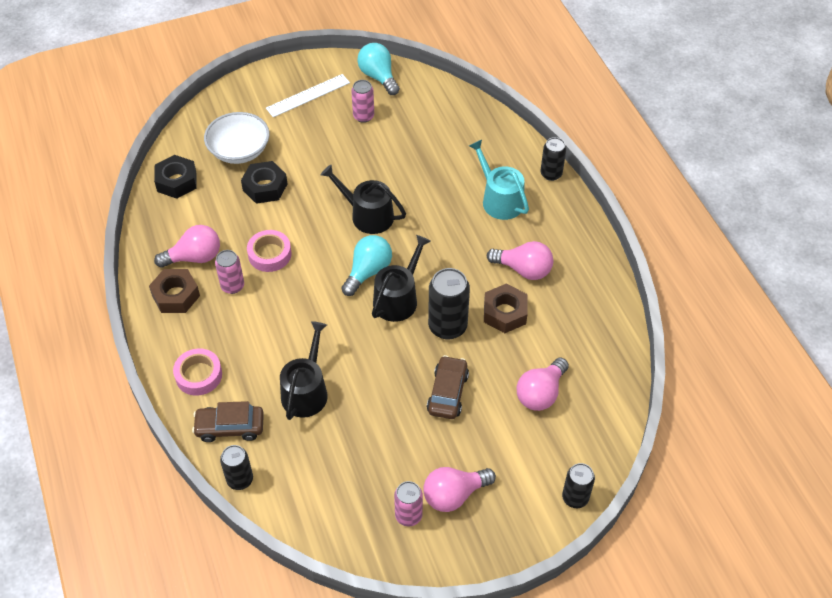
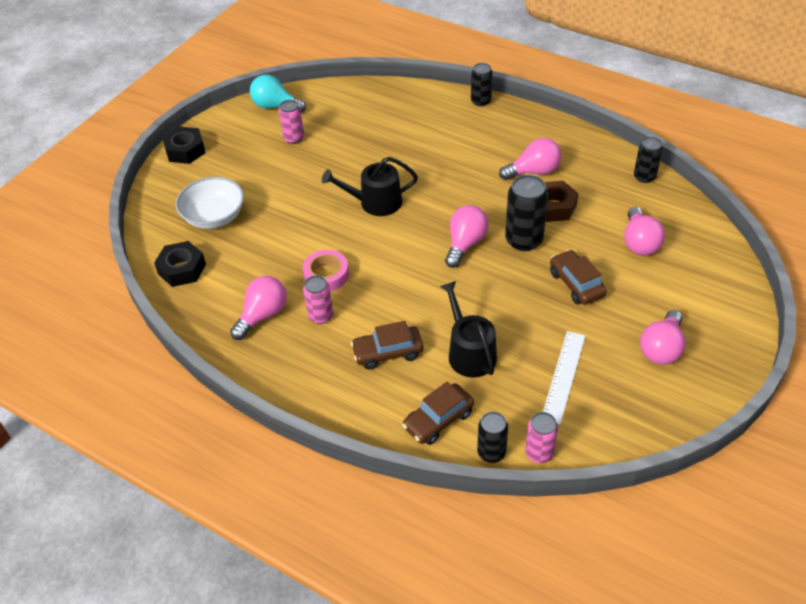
camera: 35 degrees left, 5 degrees down
(176, 295) = (278, 353): brown nut -> none
(198, 375) = (367, 399): pink tape -> none
(249, 349) = (388, 352): none -> brown car
(265, 187) = (267, 230): black nut -> black nut (185, 150)
(308, 95) = (230, 148): white ruler -> white ruler (564, 376)
(368, 272) = (421, 240): turquoise light bulb -> none
(398, 298) = (465, 244): black watering can -> pink light bulb
(408, 515) = (647, 385): pink can -> pink can (539, 453)
(499, 199) = (463, 137): turquoise watering can -> none
(575, 497) = (741, 293): black can -> black can (644, 177)

